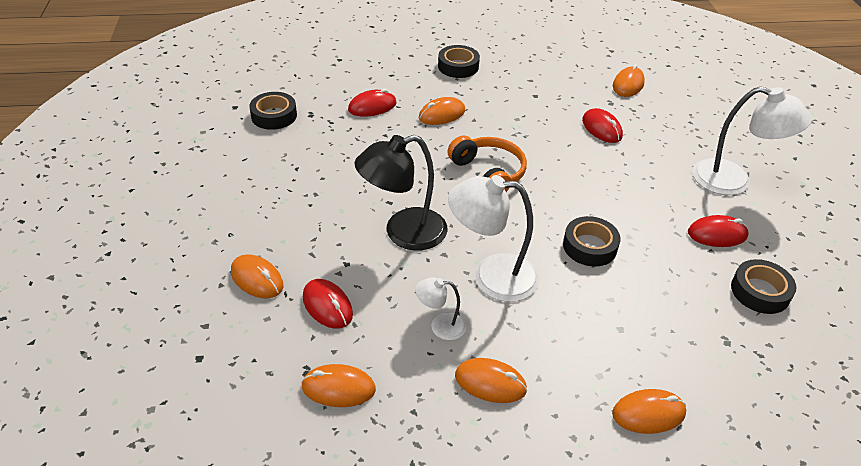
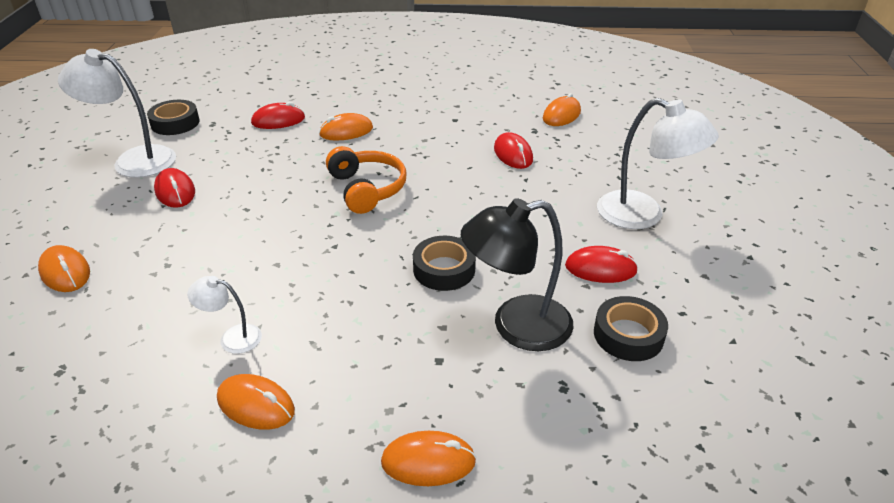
camera: 10 degrees right, 5 degrees down
(327, 306) = (122, 305): red mouse -> red mouse (175, 191)
(338, 388) = (83, 392): orange mouse -> none
(403, 233) = (244, 240): black lamp -> black lamp (516, 326)
(458, 66) = (386, 90): black tape -> none
(491, 276) = (317, 291): white lamp -> white lamp (134, 160)

